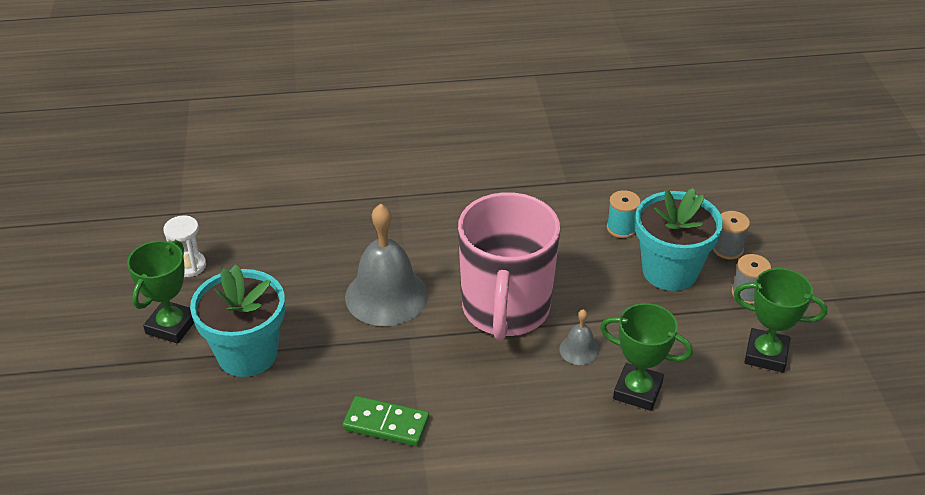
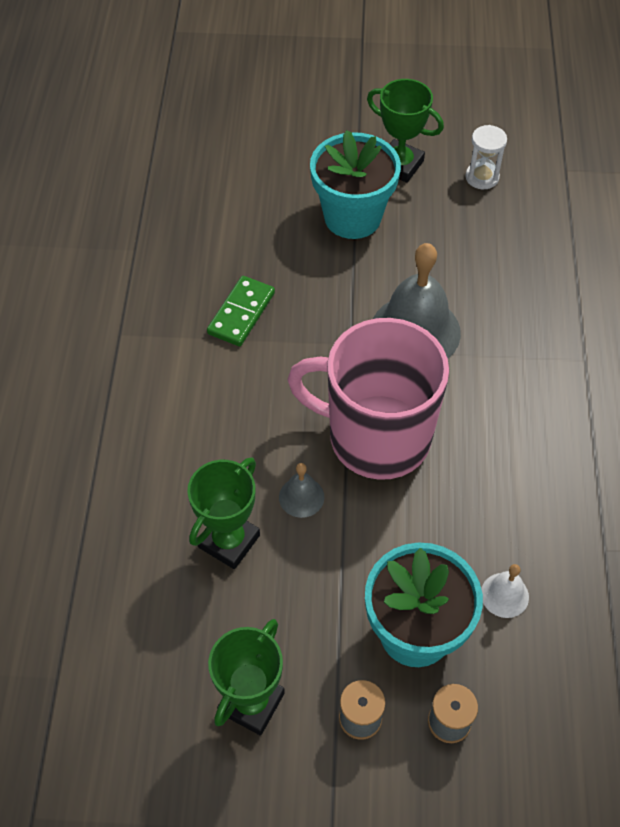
camera: 100 degrees right, 15 degrees up
(621, 228) = (504, 595): turquoise spool -> white bell

